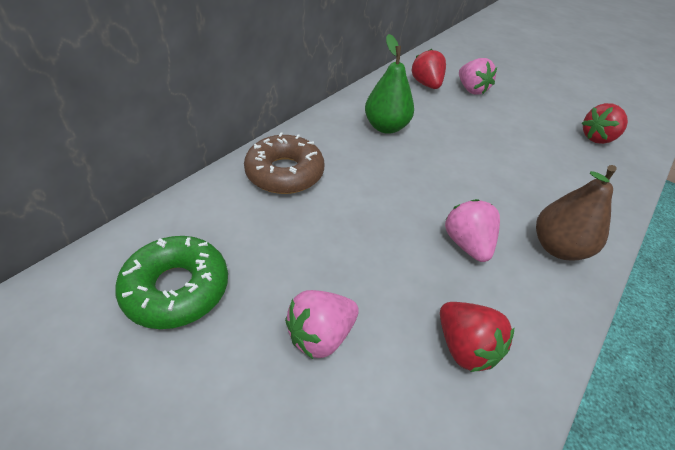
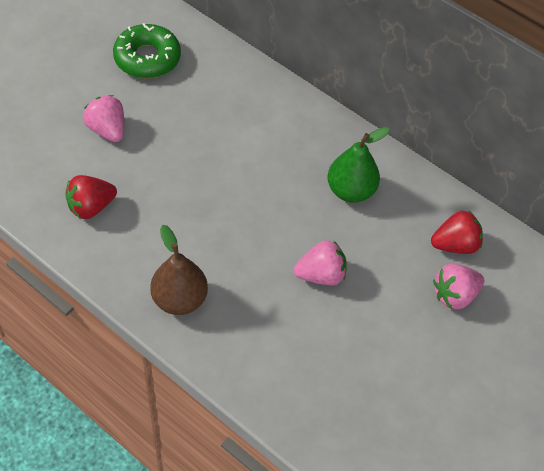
camera: 90 degrees right, 10 degrees up
(285, 173) = (267, 109): brown donut -> none
(467, 244) = (184, 229): pink strawberry -> pink strawberry (320, 275)
(597, 138) = (363, 416): red strawberry -> none

